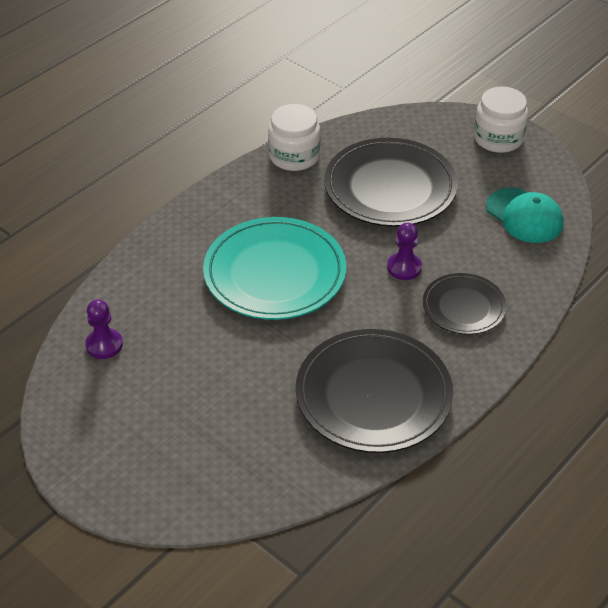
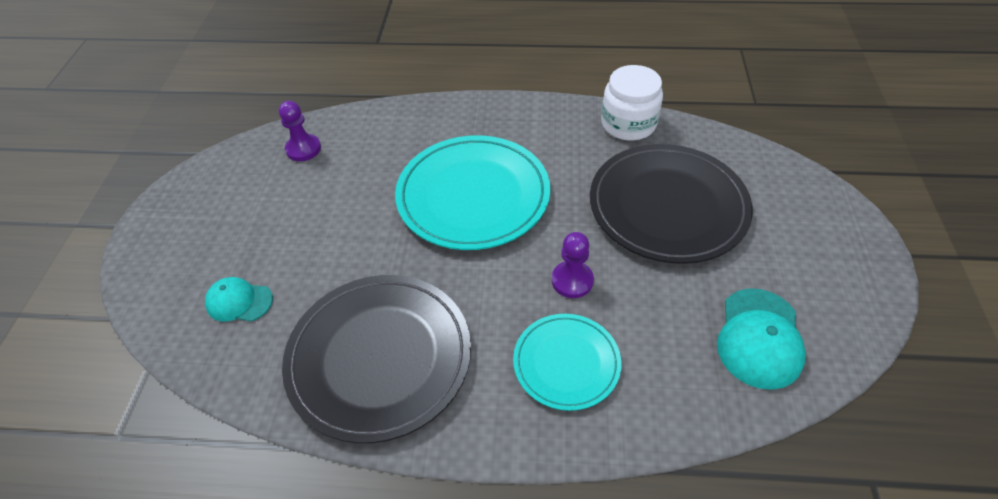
camera: 55 degrees right, 5 degrees up
(241, 453) = (239, 301): none -> turquoise cap
(463, 307) = (566, 363): black plate -> turquoise plate
(498, 138) = (844, 246): white jar -> none

